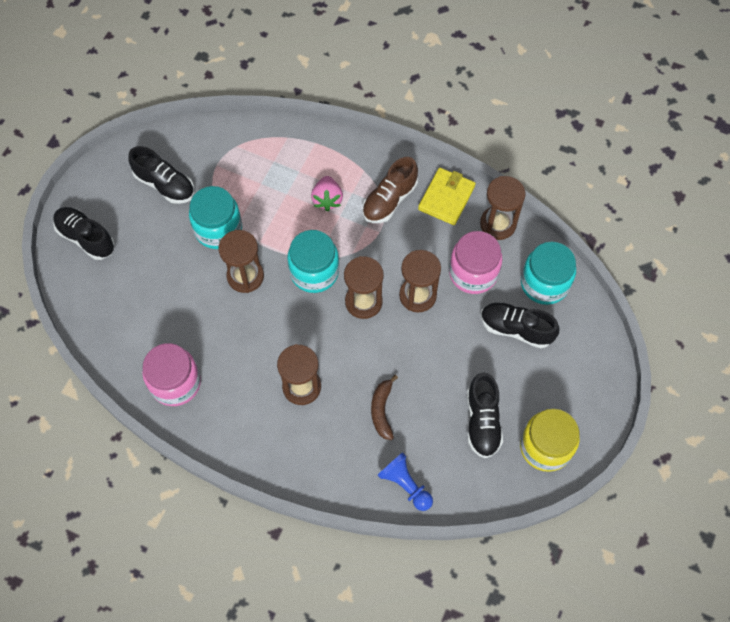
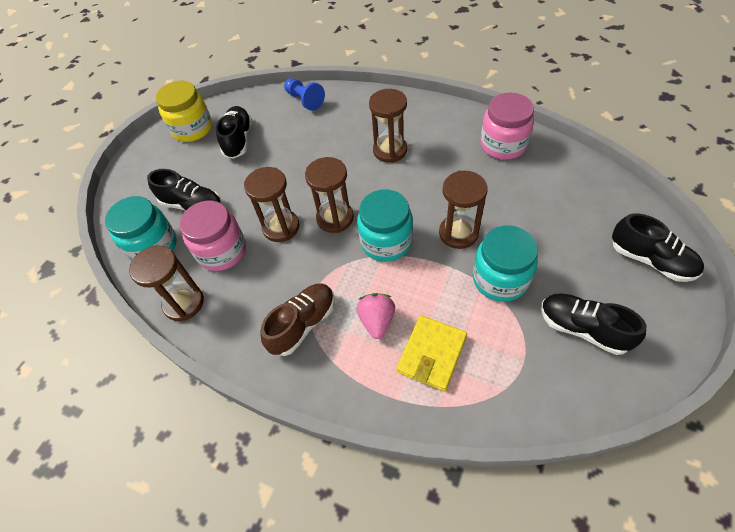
camera: 175 degrees left, 10 degrees down
(382, 410) = (320, 140): brown banana -> none
(446, 198) = (236, 330): yellow wallet -> yellow wallet (432, 354)

